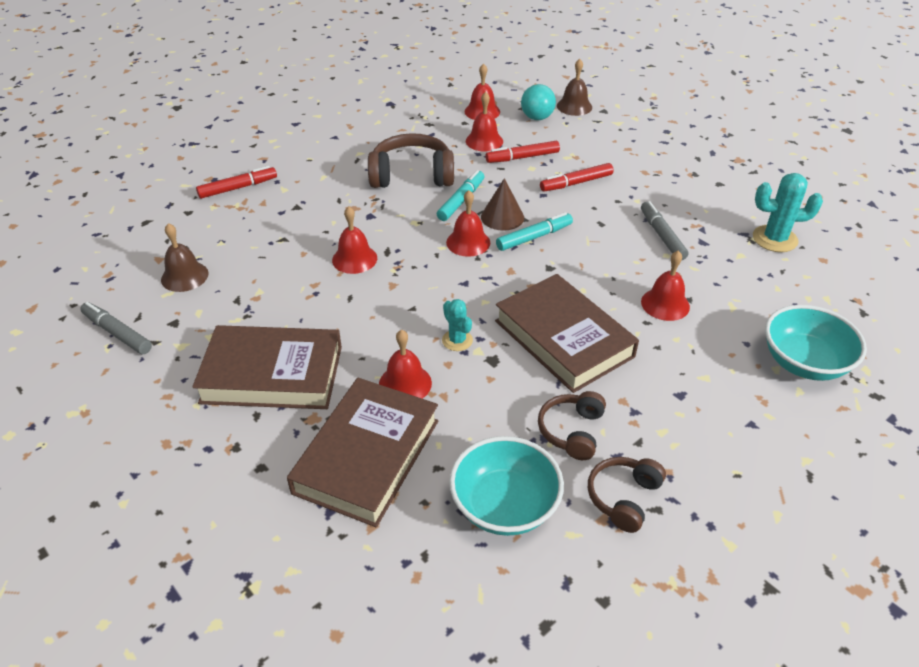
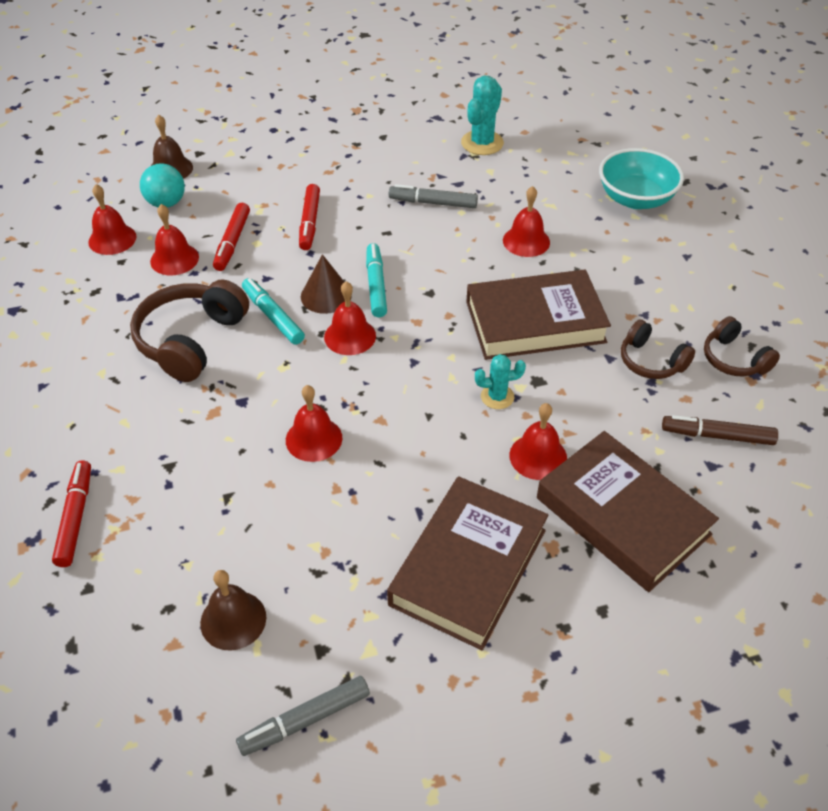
camera: 65 degrees left, 5 degrees up
(504, 506) = (717, 436): turquoise bowl -> brown marker

